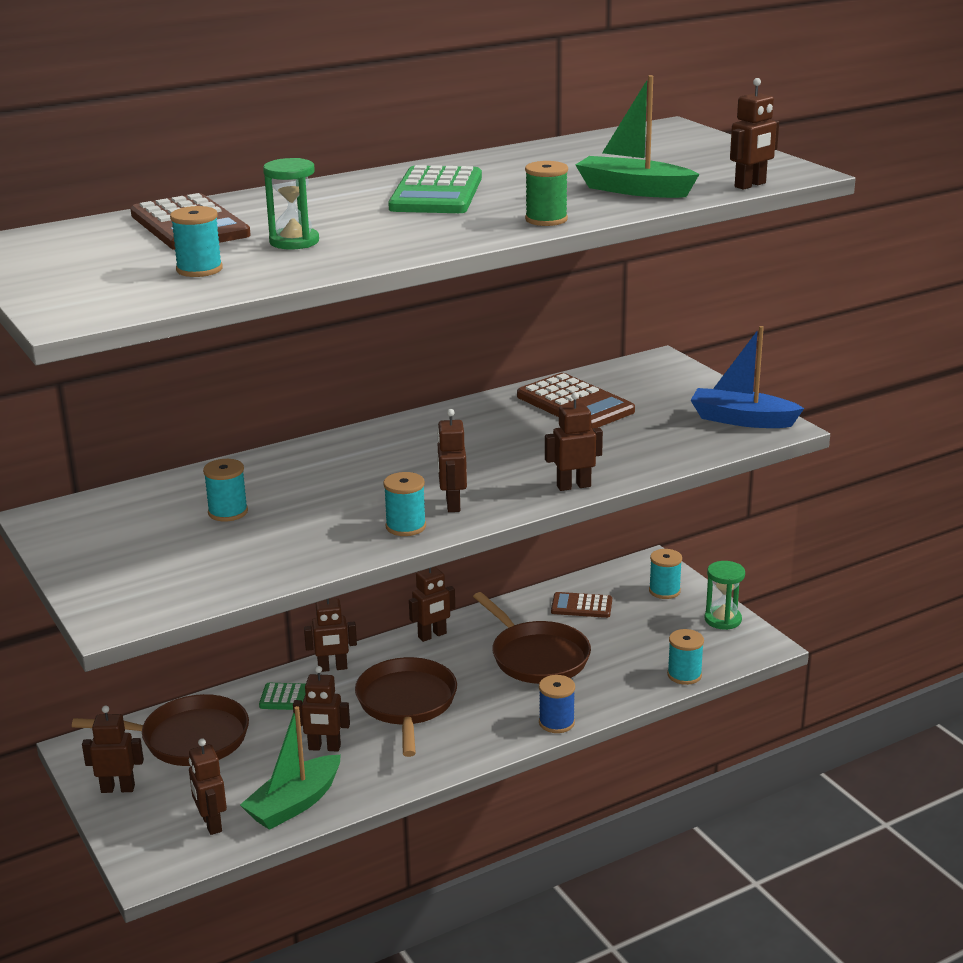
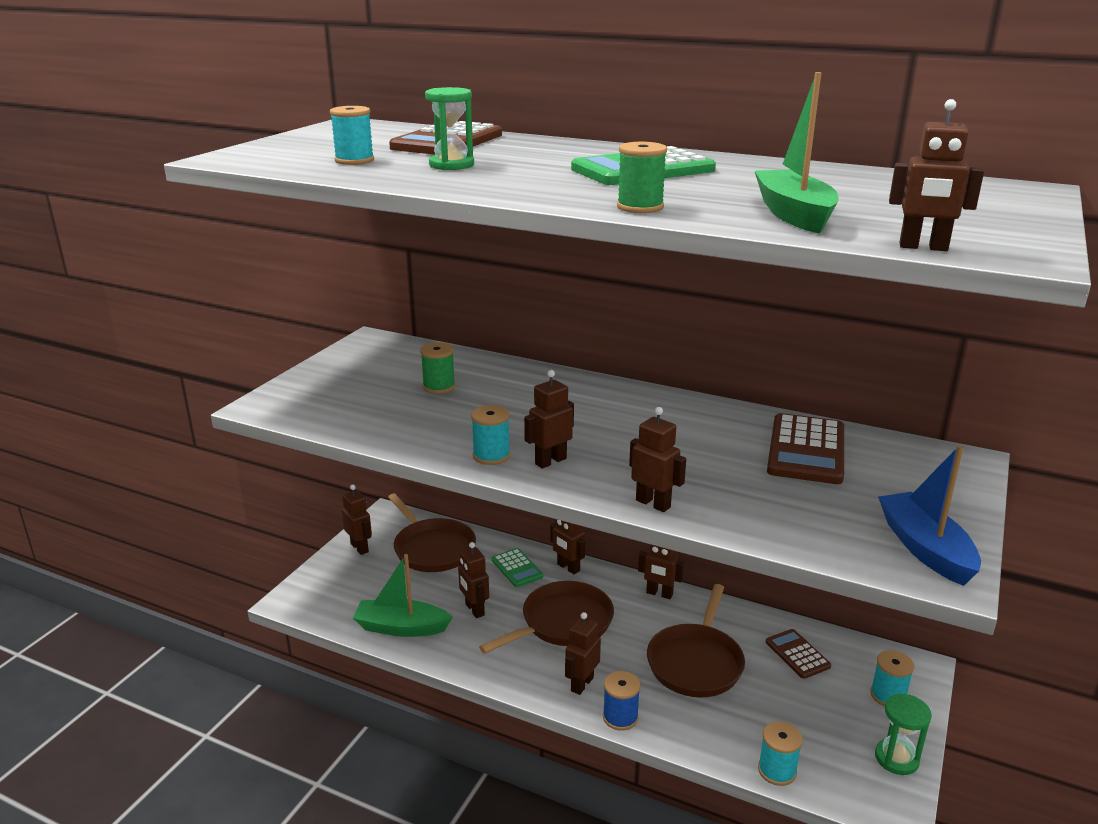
camera: 55 degrees right, 0 degrees up
(211, 824) = (353, 602): brown robot -> brown robot (582, 684)
(228, 512) = (439, 387): turquoise spool -> green spool

